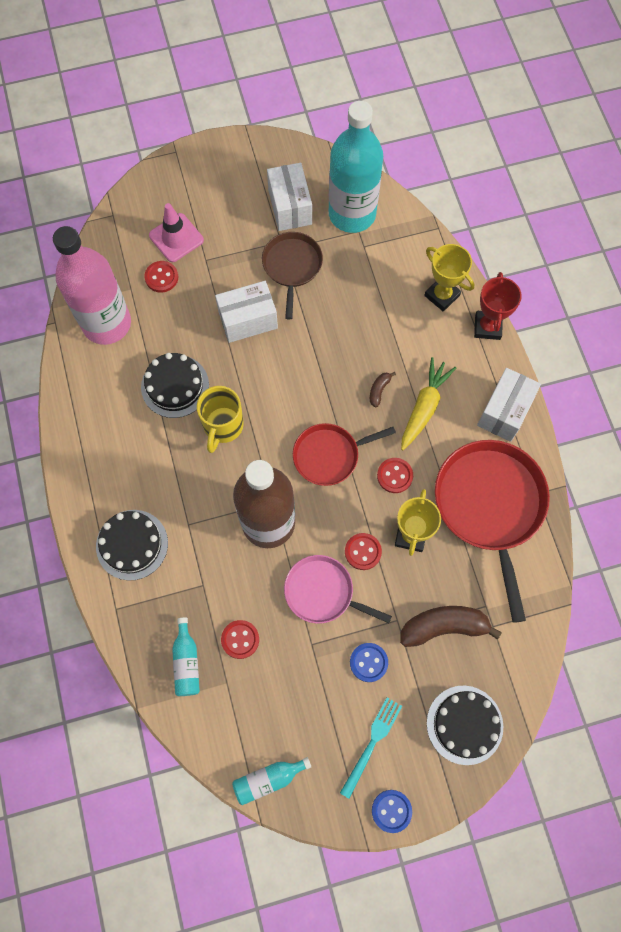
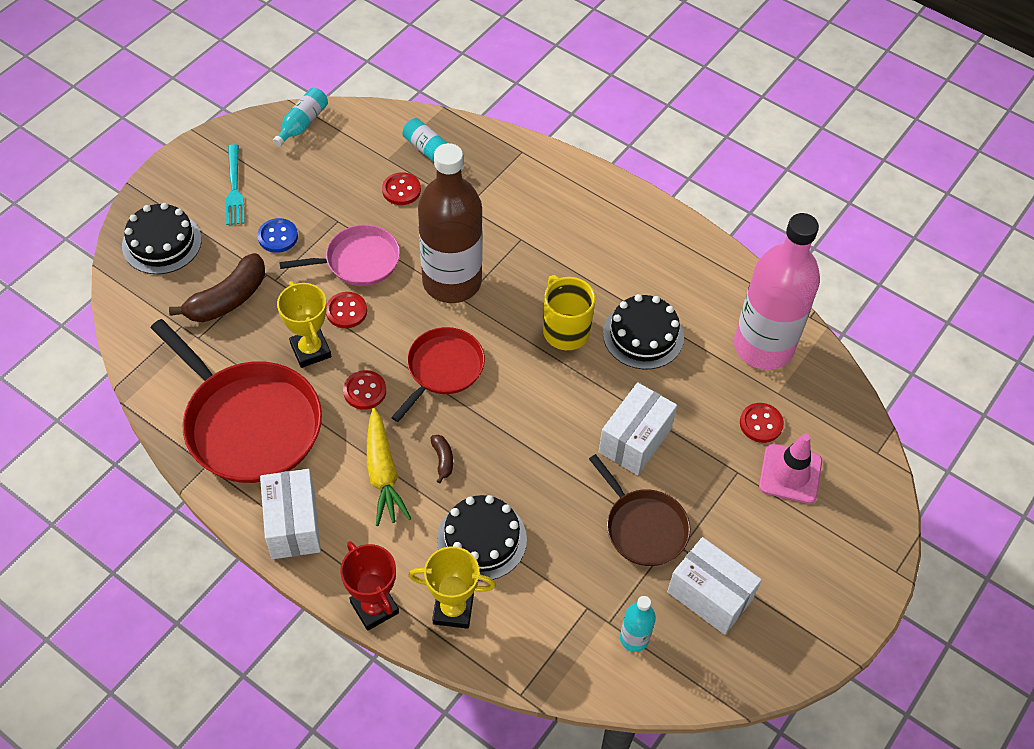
camera: 140 degrees right, 15 degrees down
(132, 544) = (553, 198): black cake -> black cake (482, 539)
(352, 214) = (634, 638): turquoise bottle -> turquoise bottle, size x0.42
(391, 811) = (187, 158): blue button -> none

